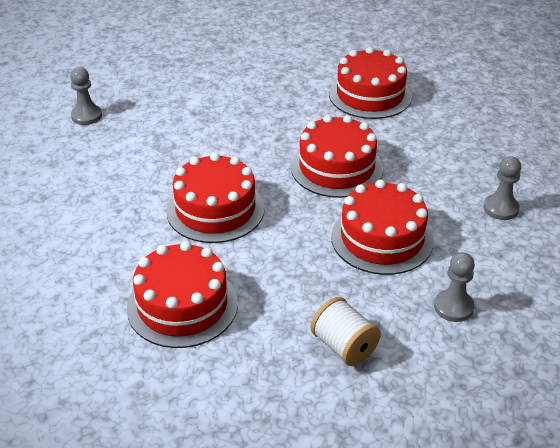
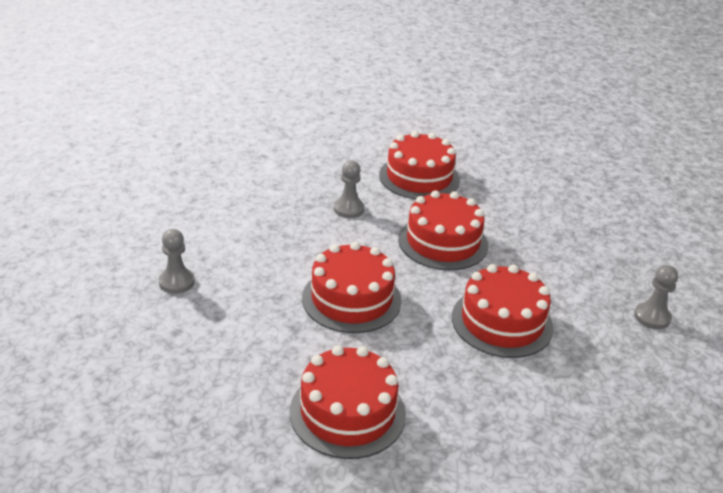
camera: 160 degrees right, 5 degrees down
(344, 346) = (296, 170): white spool -> none
(382, 238) = (287, 239): red cake -> red cake (502, 322)
(453, 307) = (221, 200): grey pawn -> grey pawn (348, 209)

